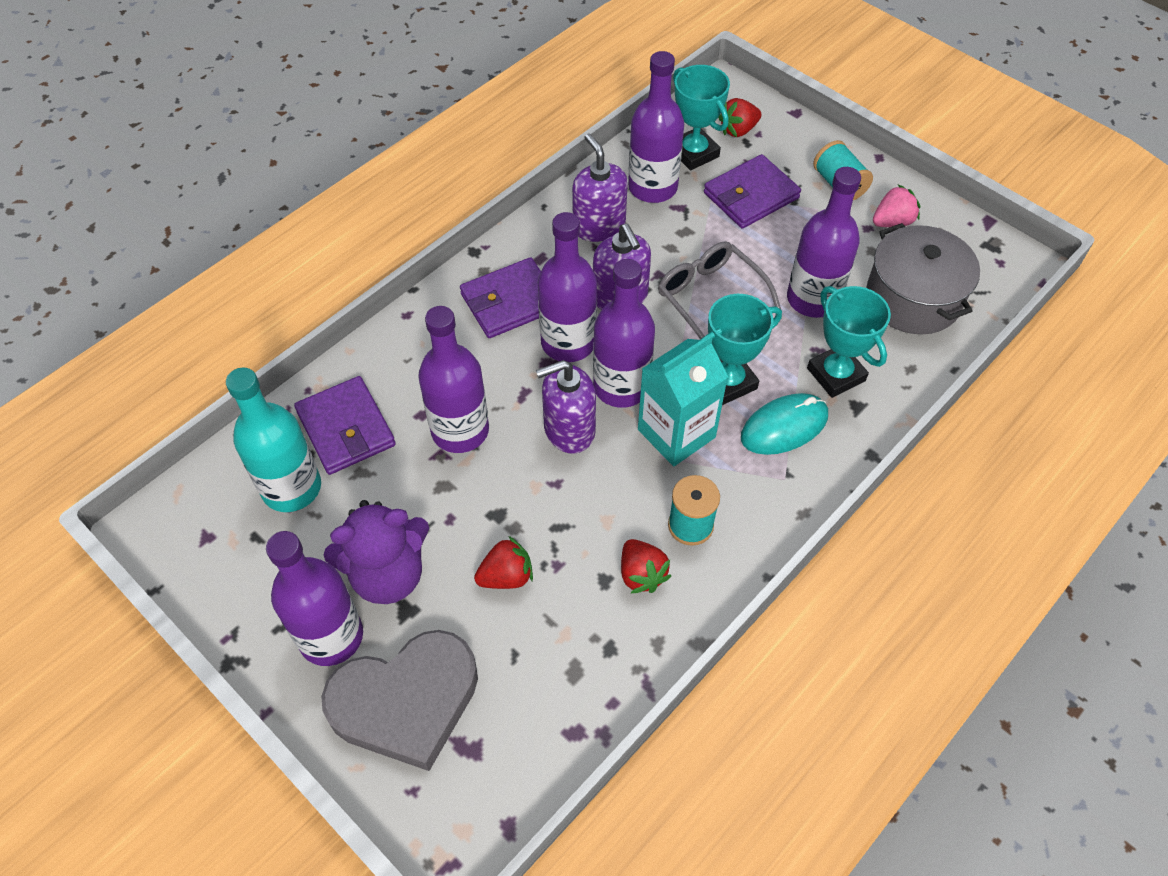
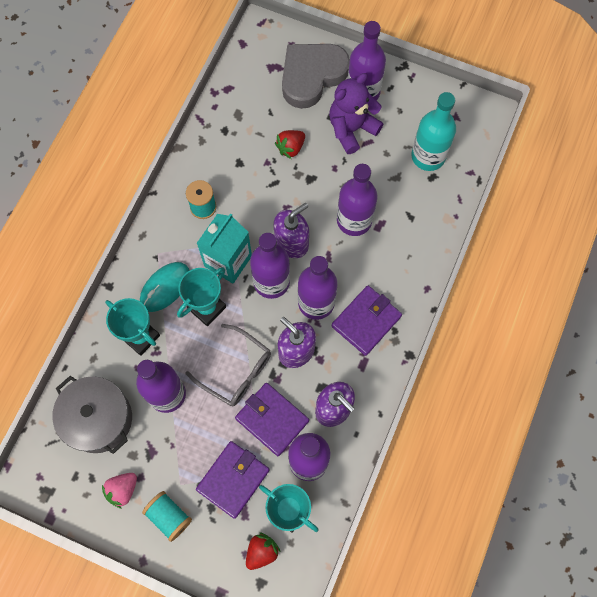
camera: 160 degrees right, 15 degrees up
(346, 428) = (419, 199): purple wallet -> purple wallet (272, 419)
(641, 574) = (221, 172): red strawberry -> none

